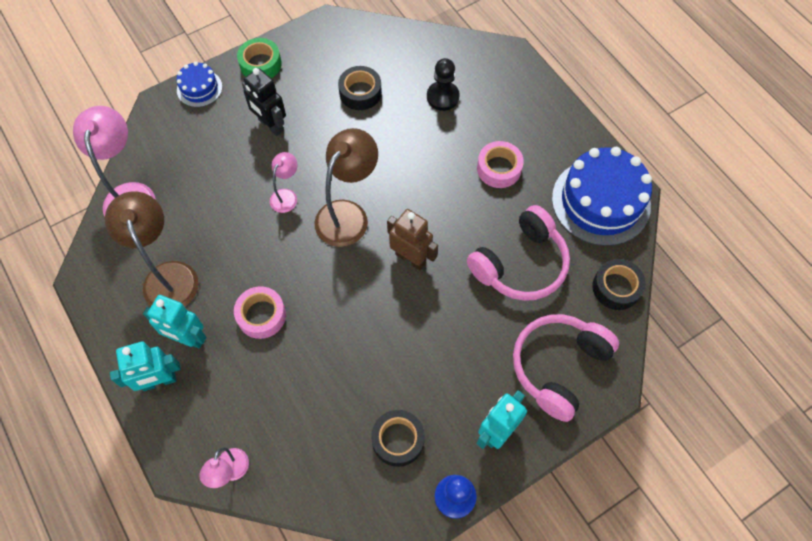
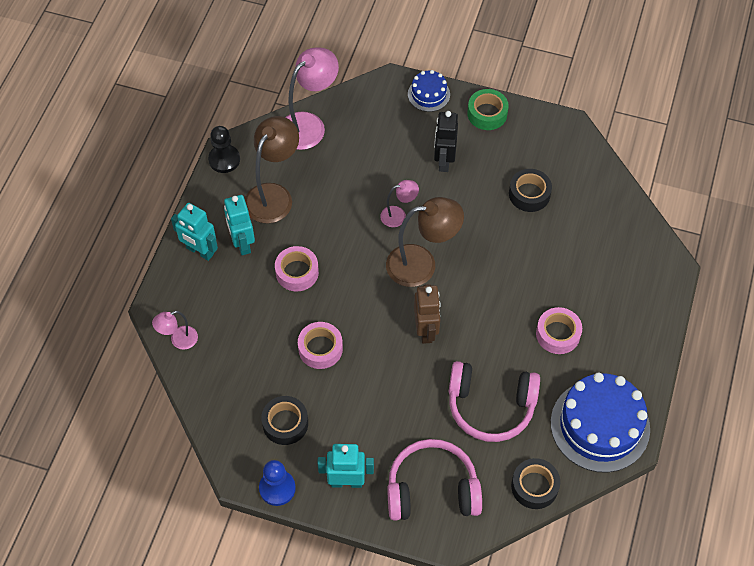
camera: 50 degrees right, 5 degrees down
(352, 354) = (320, 348): none -> pink tape
(442, 97) = (582, 250): black pawn -> black pawn (224, 159)

